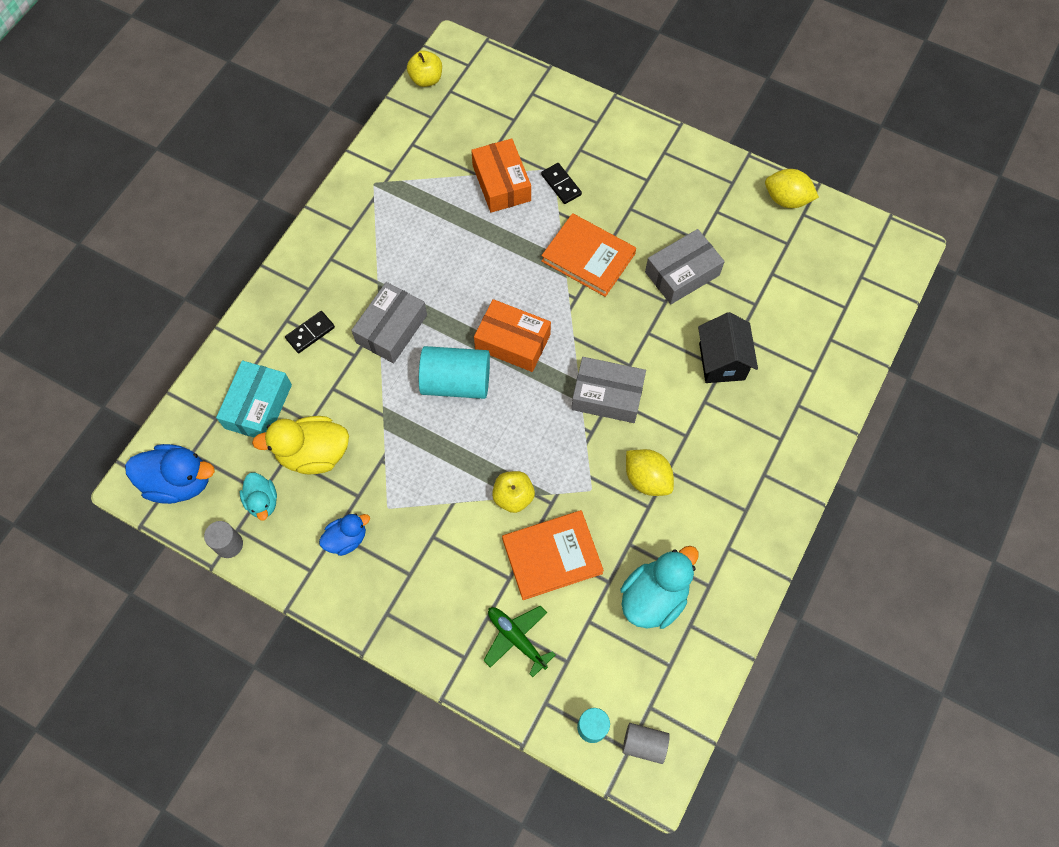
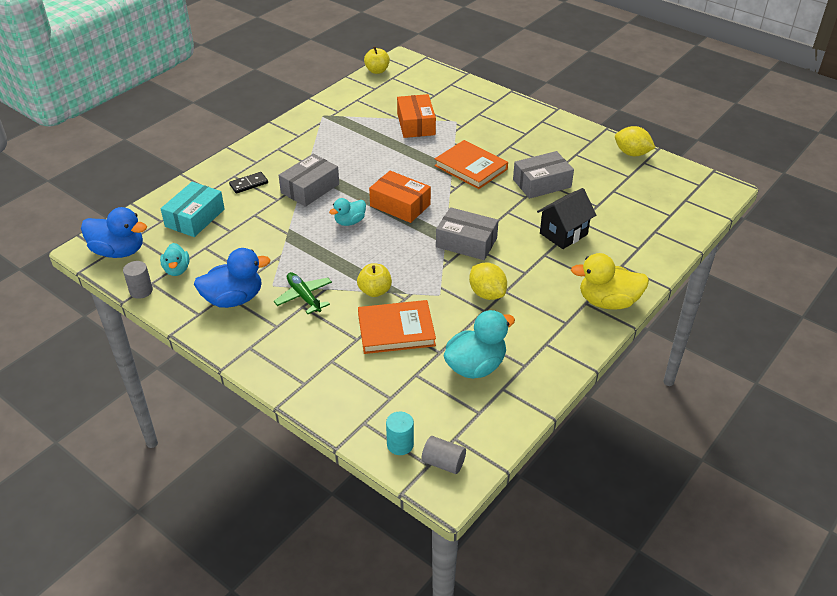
camera: 10 degrees right, 25 degrees down
(313, 454) = (226, 248): yellow duck -> yellow duck (608, 302)
(346, 539) = (234, 299): blue duck -> blue duck, size x1.69
(456, 382) = (350, 222): turquoise cylinder -> turquoise duck
(516, 638) = (351, 377): green plane -> green plane (304, 297)
(561, 184) = (460, 129): black domino -> none
(722, 361) = (563, 234): black house -> black house turned 45 degrees clockwise

